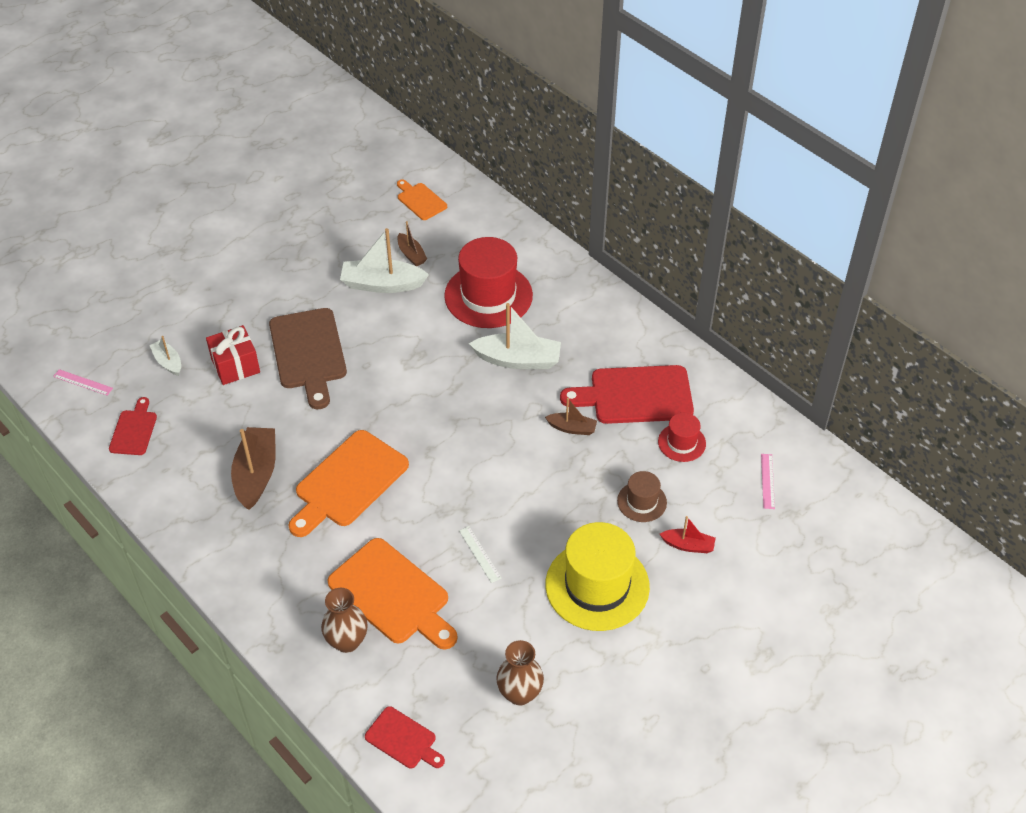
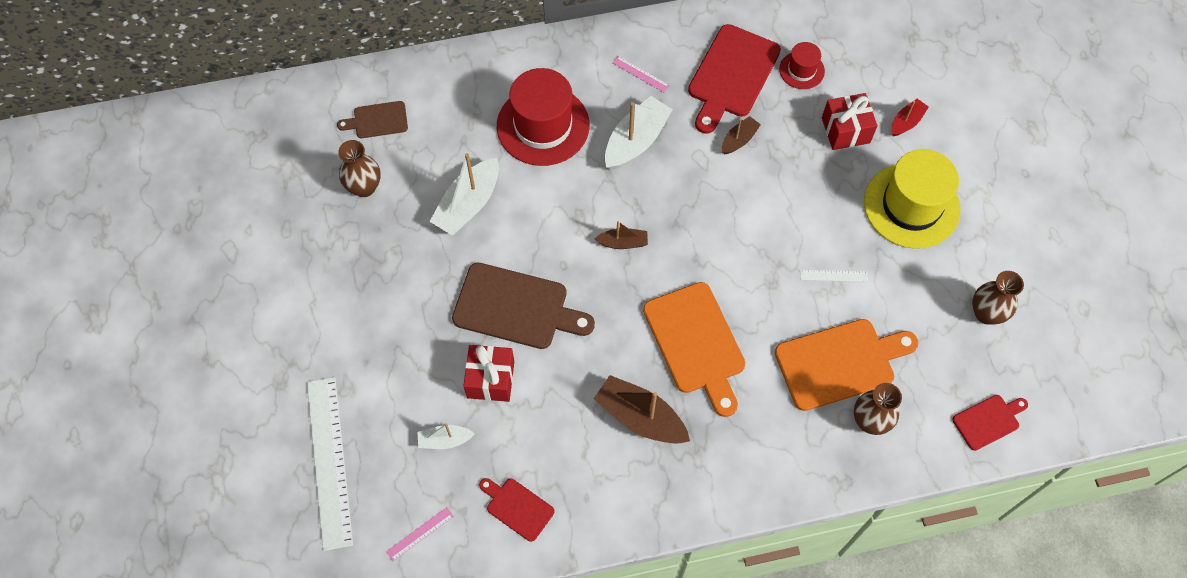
camera: 60 degrees left, 15 degrees up
(115, 306) = (329, 461): none -> white ruler
(356, 220) = (364, 187): none -> brown vase
(411, 255) = (446, 162): brown boat -> brown boat (623, 243)
(420, 200) = (377, 120): orange cutting board -> brown cutting board
(642, 501) = (845, 130): brown hat -> red gift
(767, 481) = (874, 34): pink ruler -> pink ruler (640, 74)

